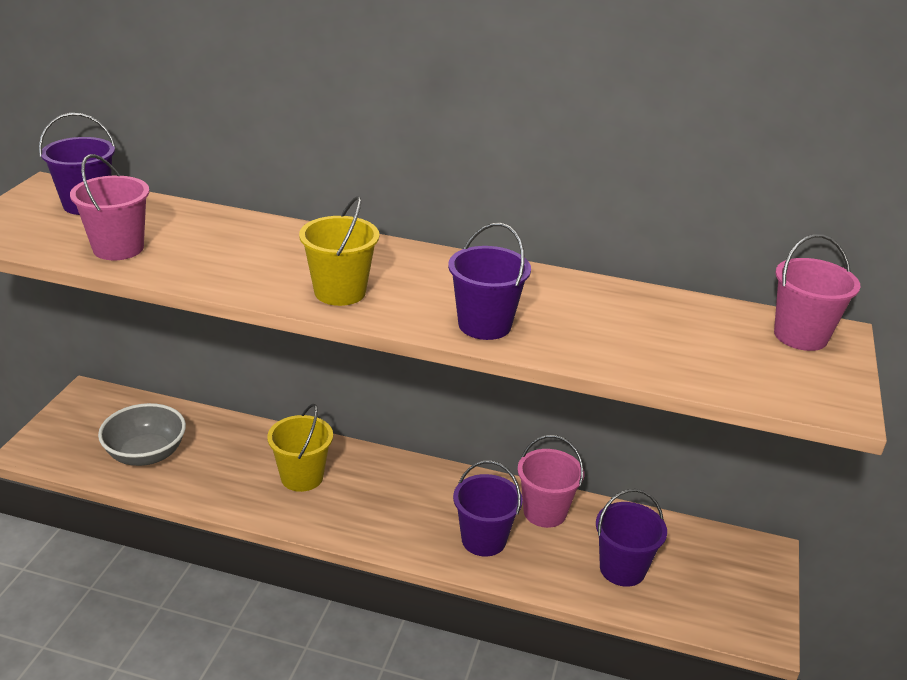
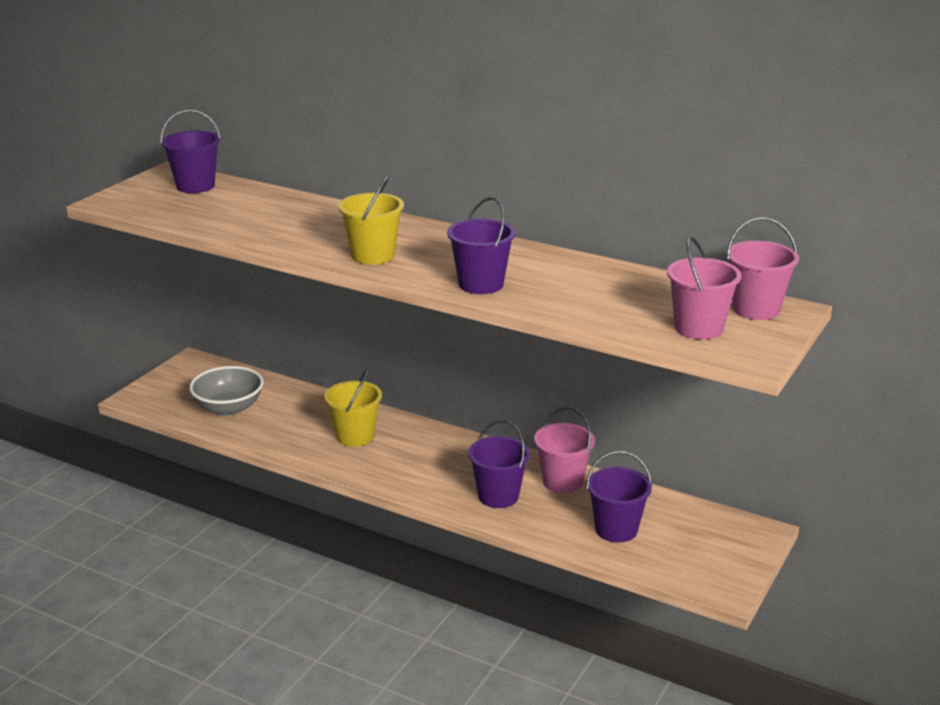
camera: 15 degrees right, 5 degrees down
(118, 248) = (210, 217): pink bucket -> pink bucket (698, 328)

